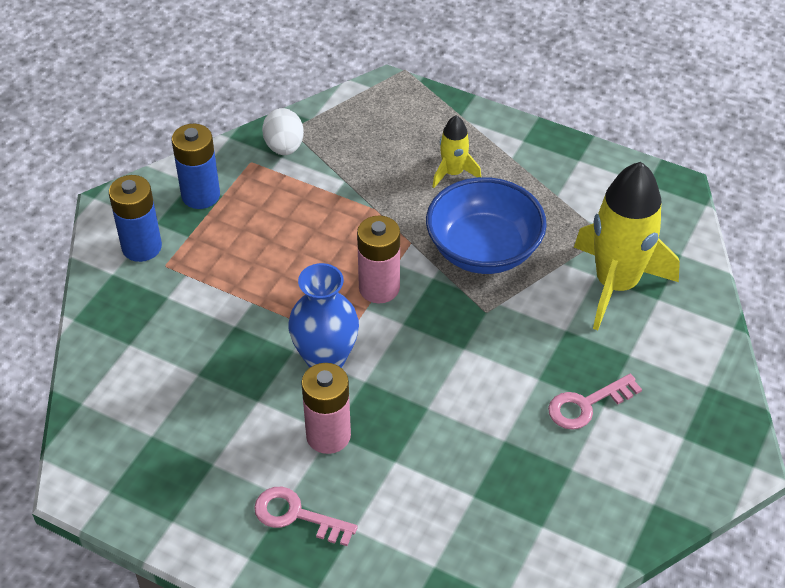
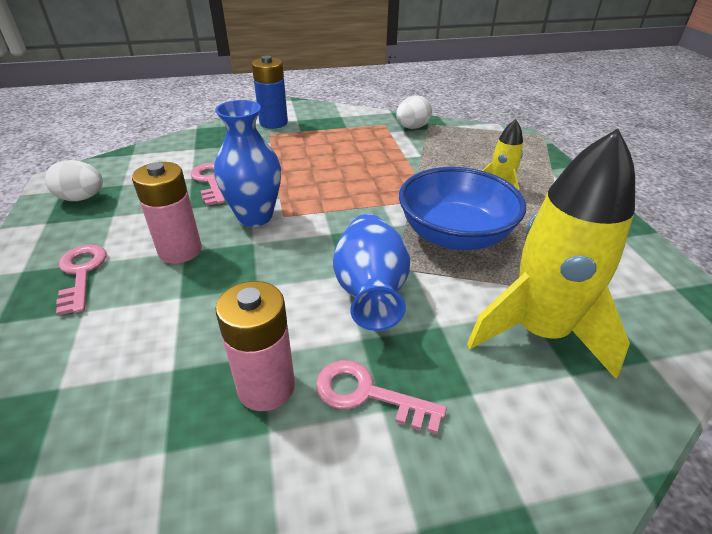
camera: 50 degrees right, 10 degrees down
(149, 478) = (82, 198): none -> white egg
(200, 195) = (336, 122): blue battery -> none
(224, 363) = (210, 181): none -> pink key
(379, 288) = (350, 208): pink battery -> pink battery (266, 387)
(497, 344) = (370, 291): none -> blue vase

